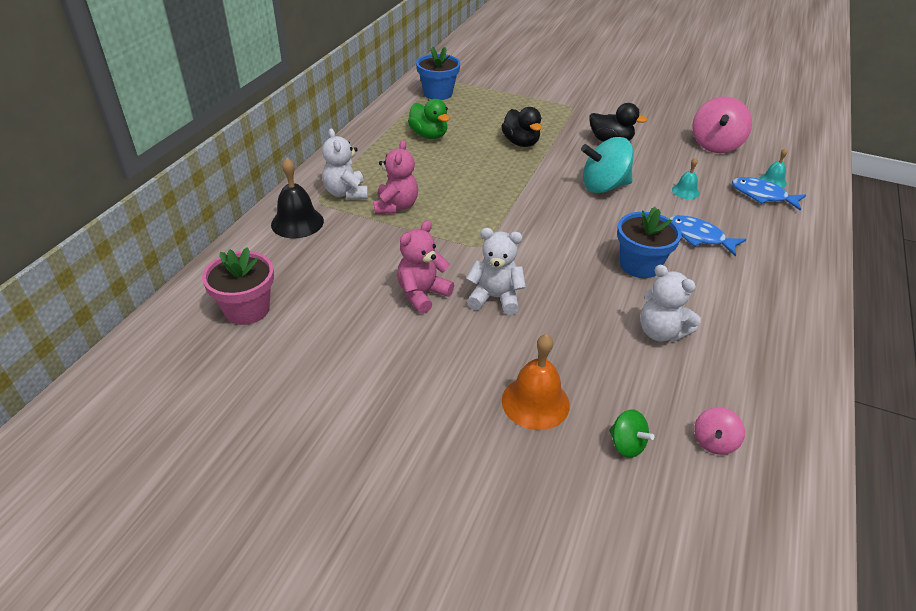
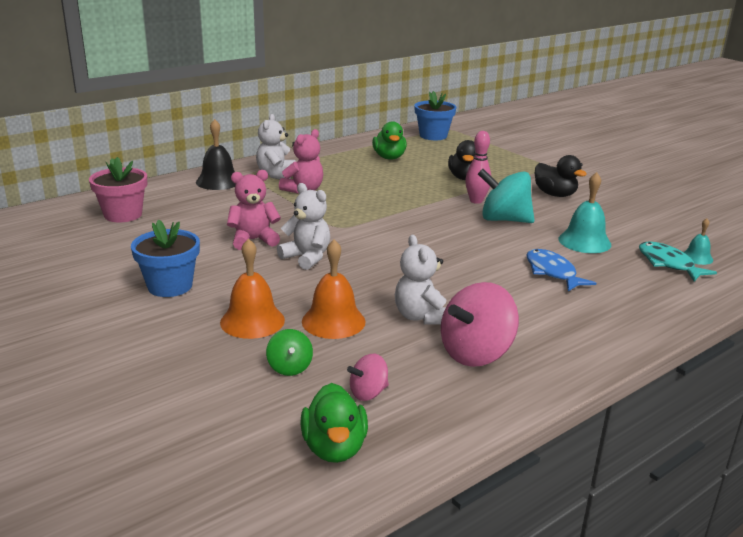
camera: 30 degrees right, 15 degrees down
(559, 170) = (476, 201): none -> pink bowling pin
(601, 370) = (333, 321): none -> orange bell
(640, 265) = (464, 273): blue flower pot -> blue flower pot (170, 286)
(685, 191) = (584, 241): turquoise bell -> turquoise bell, size x1.76
(715, 145) = (667, 220): pink spinning top -> pink spinning top (476, 353)
(754, 519) = (334, 448): none -> green duck
(762, 196) = (668, 264): blue fish -> turquoise fish

